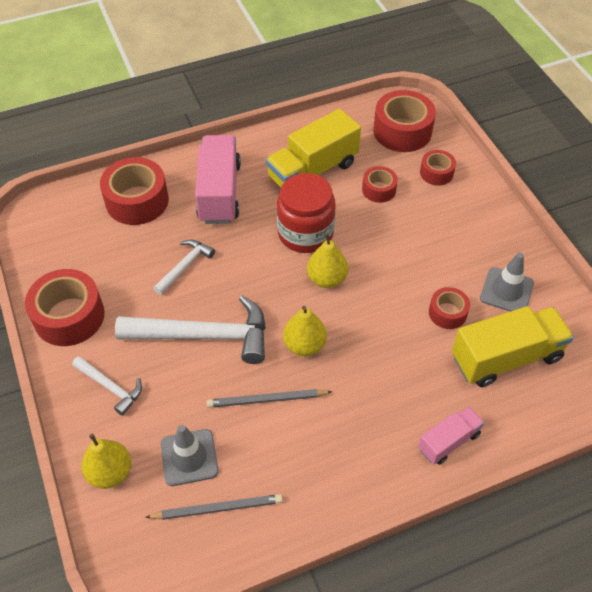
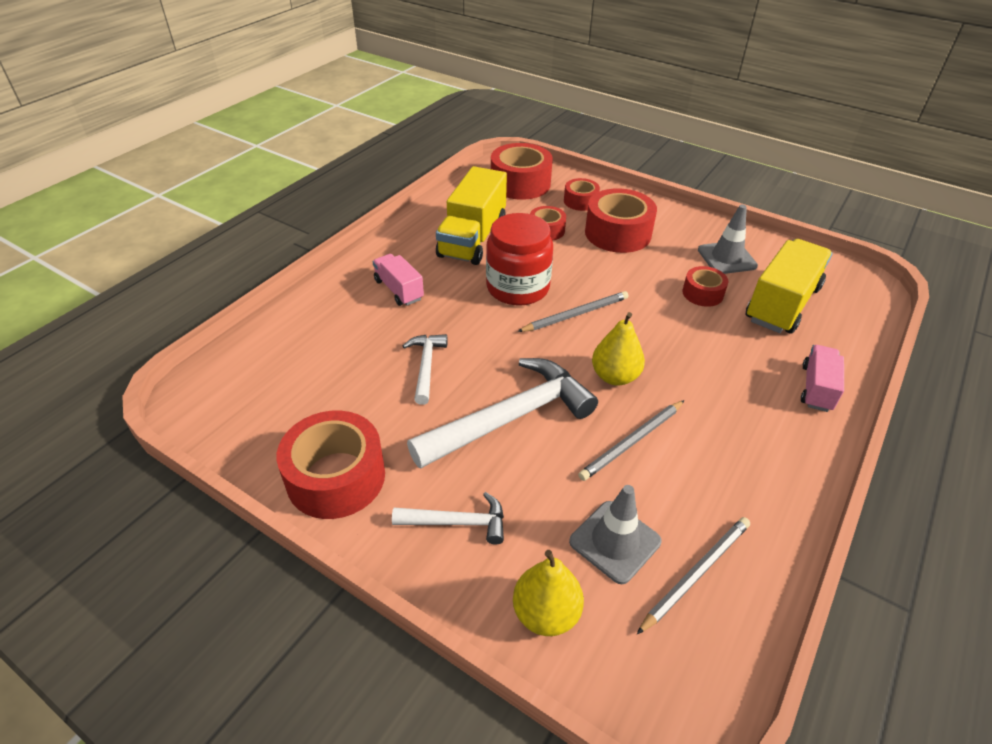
camera: 35 degrees left, 10 degrees down
(137, 201) = (314, 332): red tape -> red tape (618, 233)
(219, 192) = (399, 290): pink truck -> pink truck, size x0.56
(326, 279) = (576, 314): yellow pear -> grey pencil

